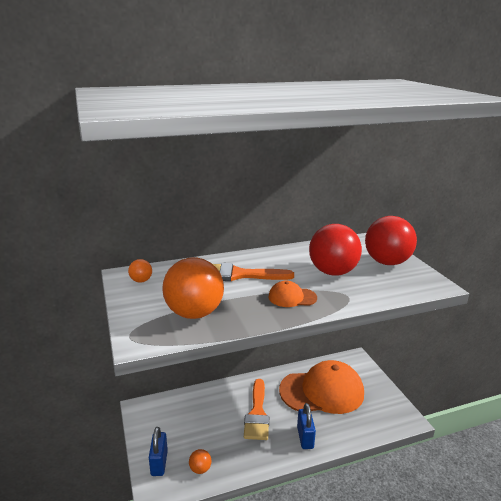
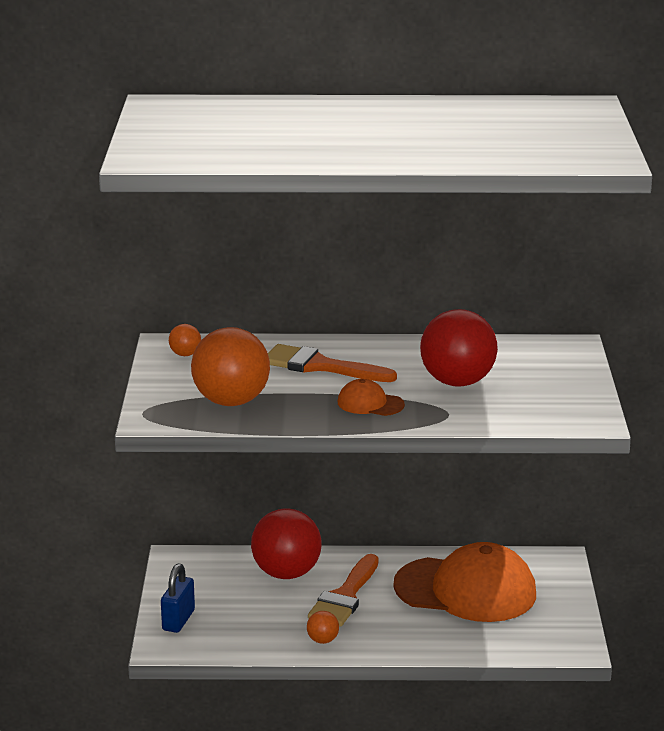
camera: 20 degrees right, 0 degrees up
(200, 469) = (230, 637): orange ball -> orange ball (322, 640)
(305, 437) = (399, 635): blue padlock -> none
(387, 262) = (555, 381): red ball -> red ball (286, 573)

